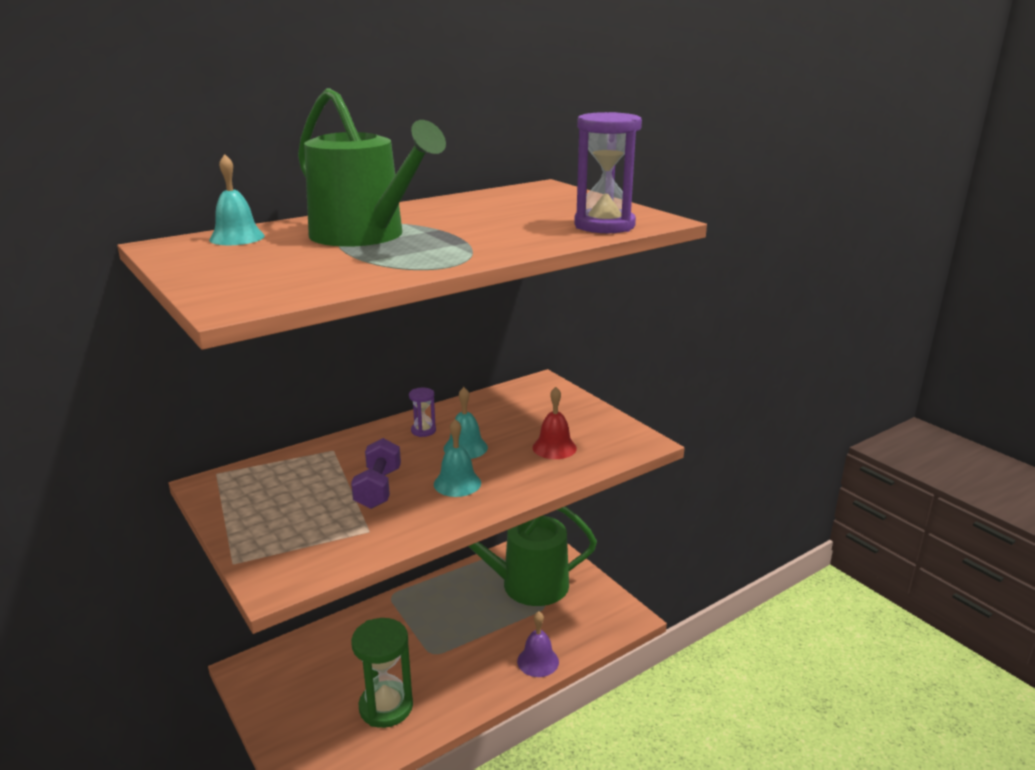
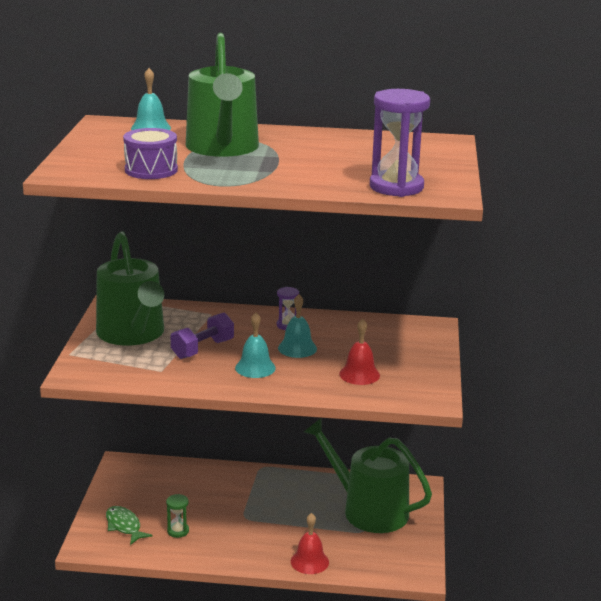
camera: 40 degrees right, 0 degrees up
(278, 506) = (133, 334): none -> green watering can
(324, 736) = (124, 526): none -> green fish
(338, 273) = (151, 170): none -> purple drum
(386, 707) = (178, 531): green hourglass -> green hourglass, size x0.49
(538, 661) = (309, 561): purple bell -> red bell

